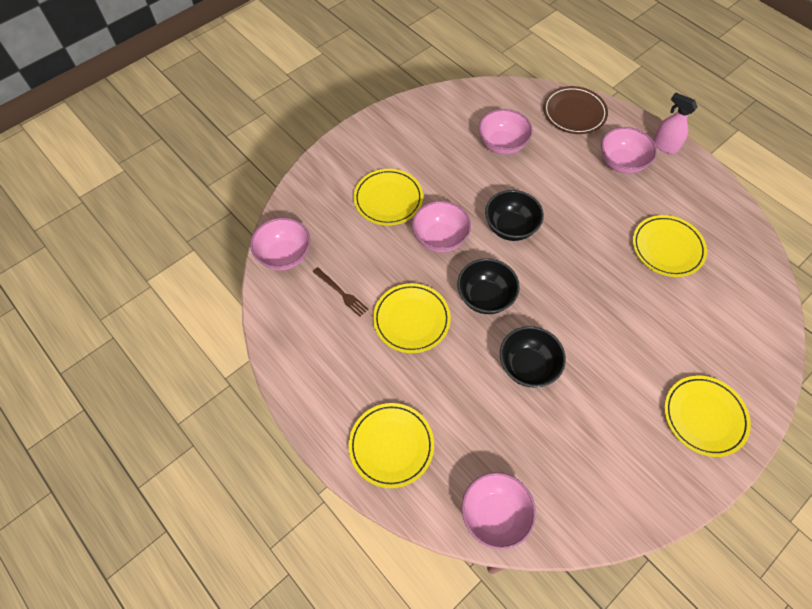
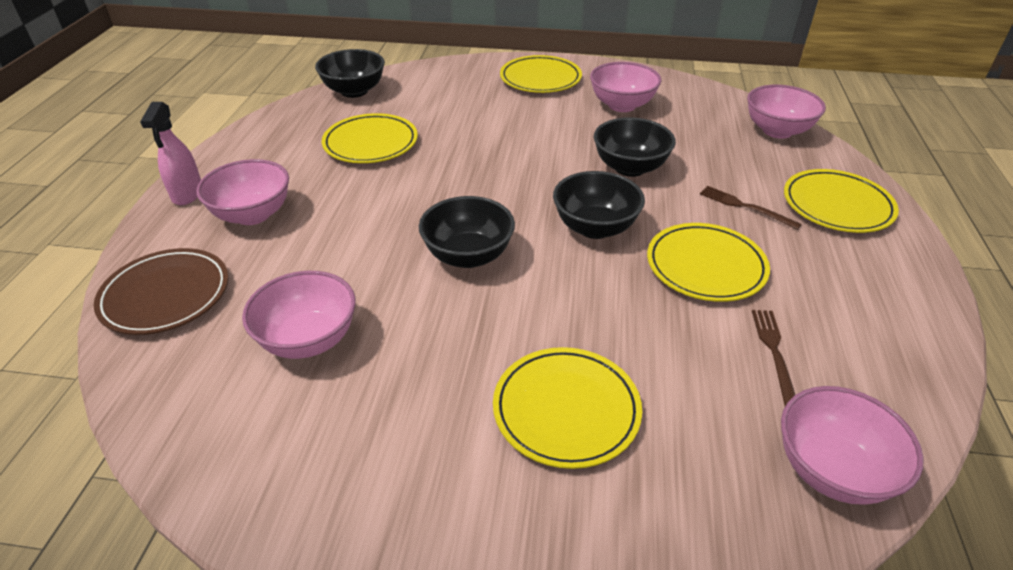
camera: 130 degrees left, 20 degrees down
(436, 391) = (745, 207): none -> brown fork
(440, 238) = (564, 308): pink bowl -> pink bowl (622, 105)
(760, 278) = (354, 91): none -> black bowl

